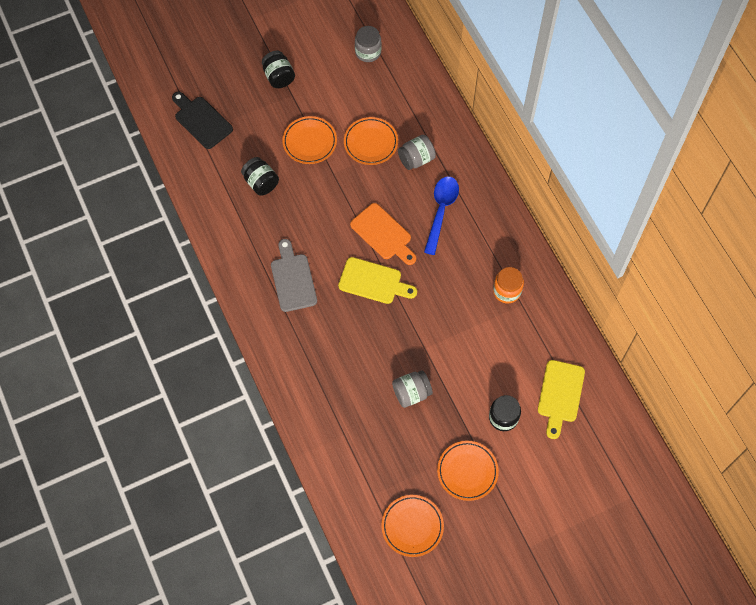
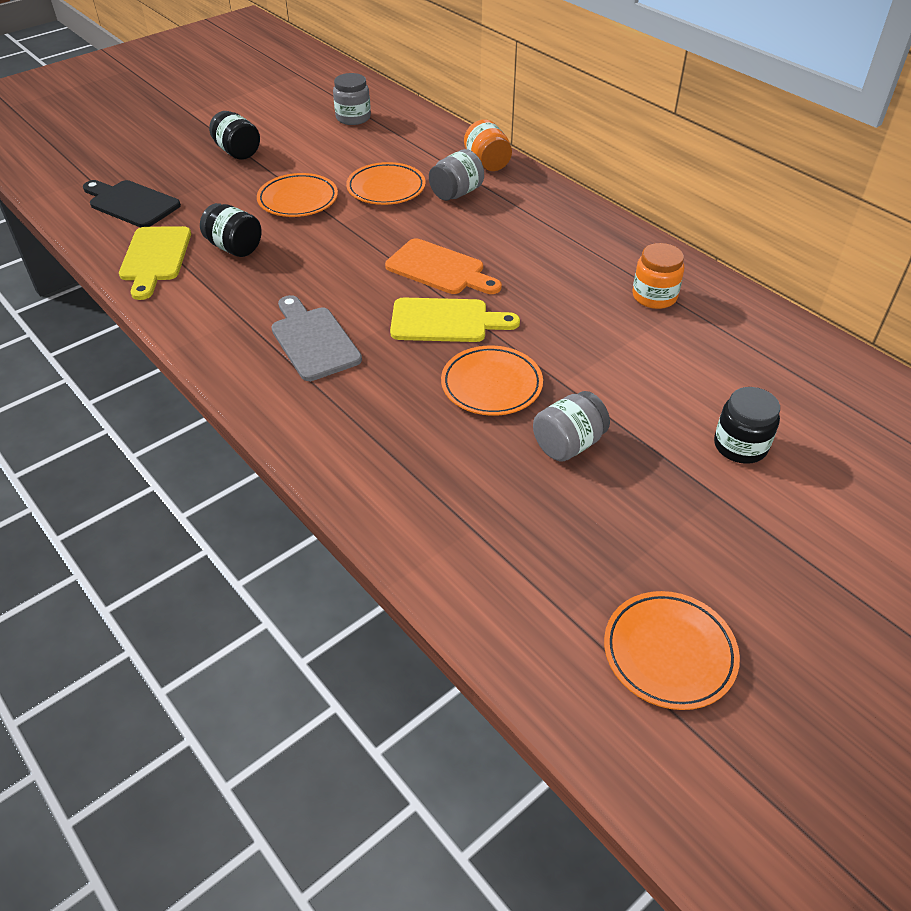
camera: 15 degrees left, 20 degrees down
(441, 211) = (514, 234): blue spoon -> none
(448, 130) = (487, 163): none -> orange jar
(467, 471) = (724, 536): orange plate -> orange plate (491, 385)
(560, 395) = (812, 398): yellow cutting board -> yellow cutting board (155, 258)

